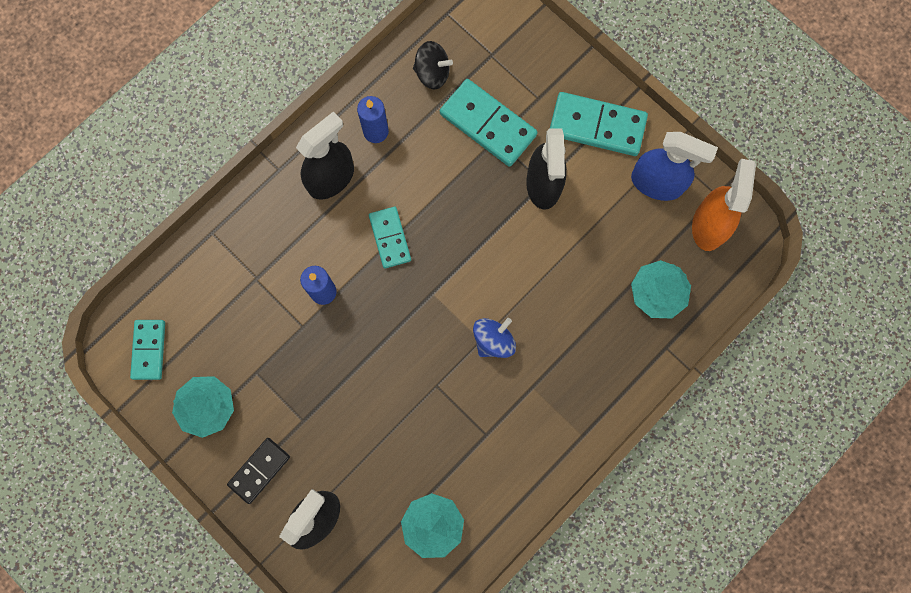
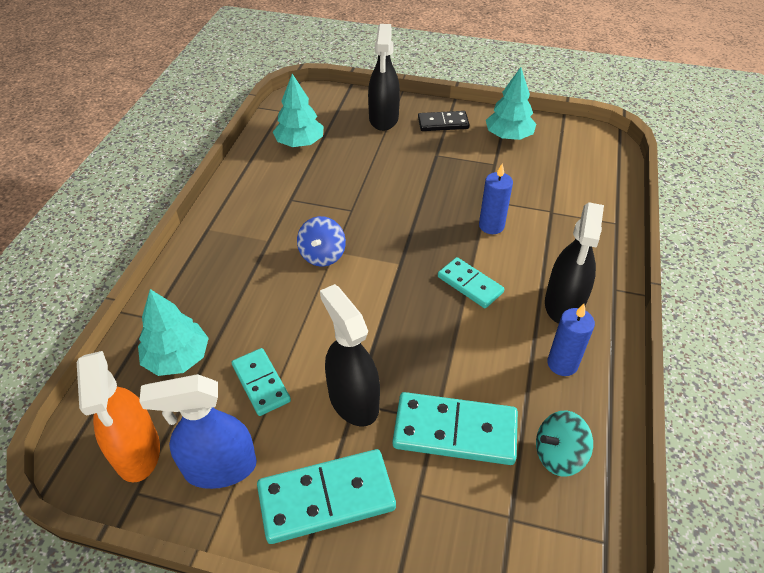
camera: 150 degrees right, 30 degrees down
(149, 350) = (579, 145): turquoise domino -> turquoise domino (261, 383)
(259, 470) = (443, 123): black domino -> black domino turned 75 degrees clockwise
(432, 73) = (558, 455): black spinning top -> turquoise spinning top

